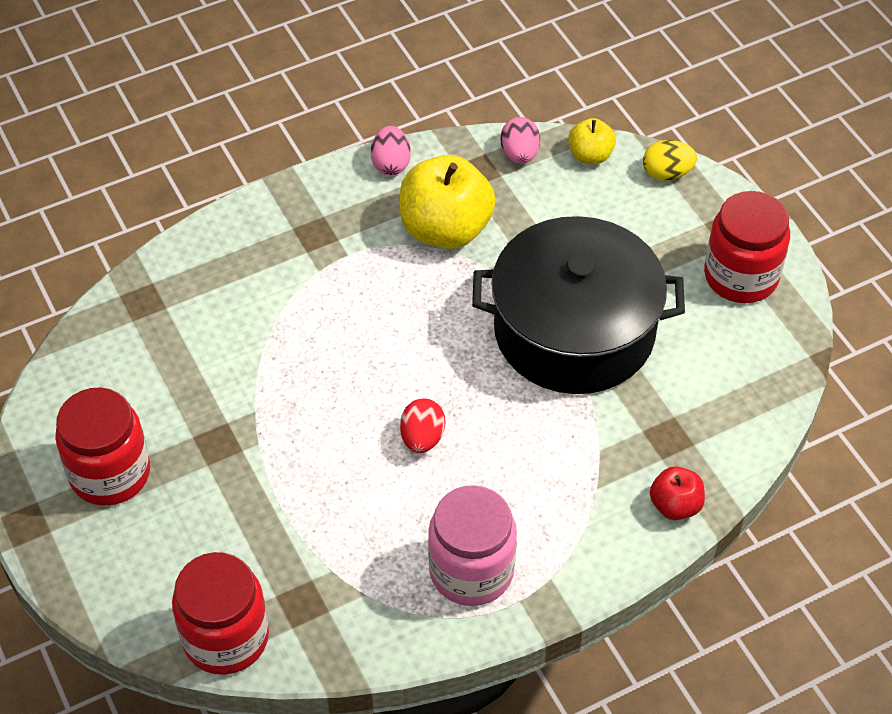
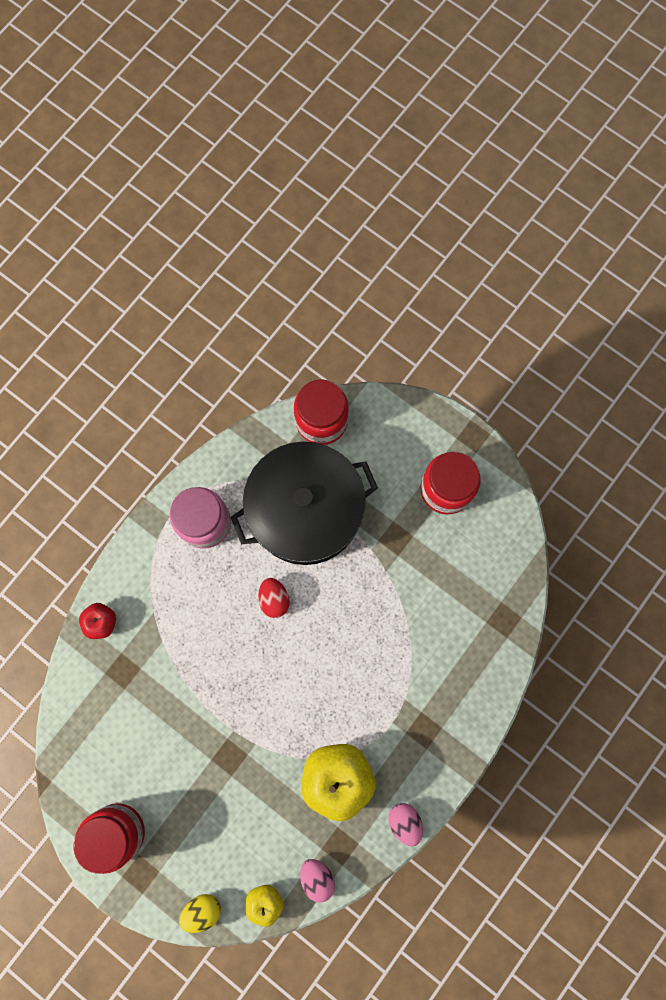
camera: 155 degrees right, 25 degrees up
(574, 331) = (213, 728): black pot -> black pot (305, 510)

